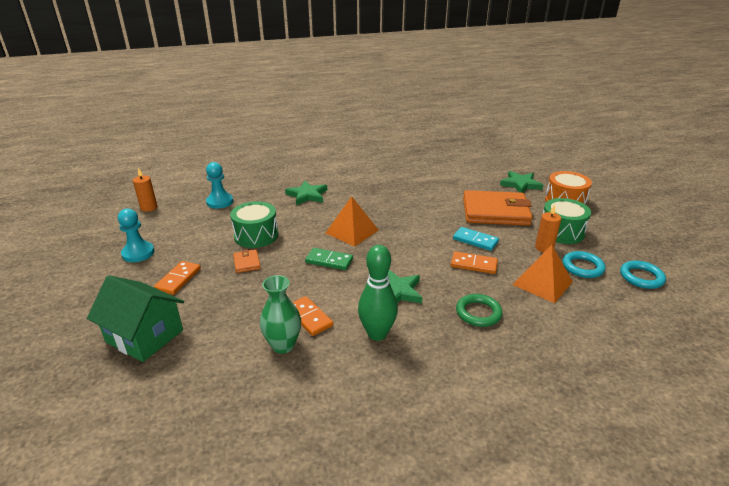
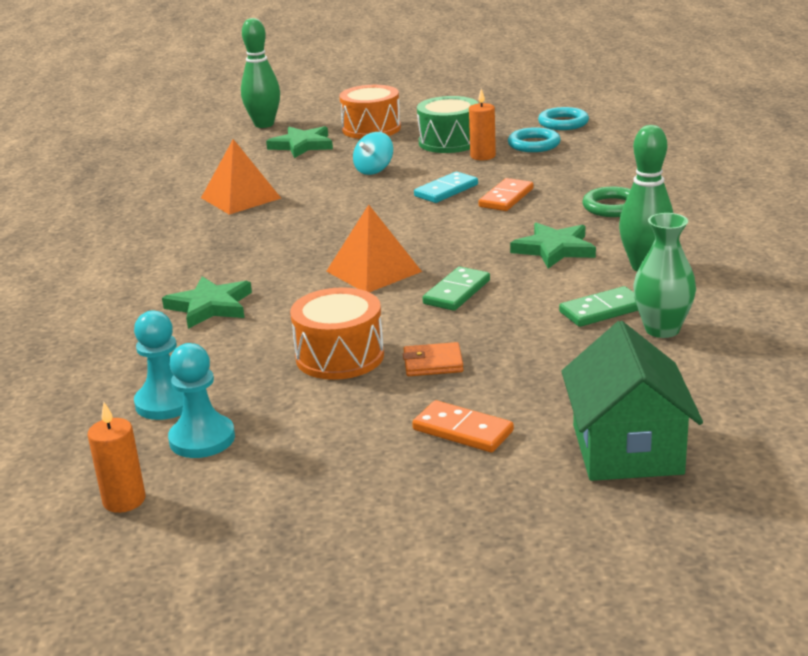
camera: 75 degrees left, 5 degrees down
(138, 253) = (342, 490): turquoise pawn -> turquoise pawn (202, 439)
(144, 336) = (627, 449): green house -> green house turned 45 degrees counterclockwise
(256, 235) = (340, 356): green drum -> orange drum
(309, 317) = (602, 310): orange domino -> green domino
(495, 212) = (374, 170): orange wallet -> turquoise spinning top
(542, 283) = (560, 168): orange pyramid -> orange pyramid (240, 198)
(545, 168) = (264, 124): none -> green bowling pin

